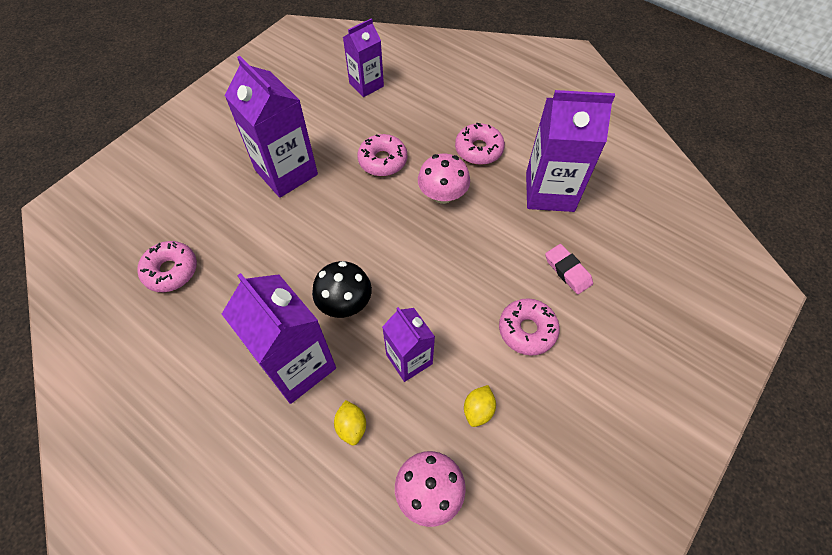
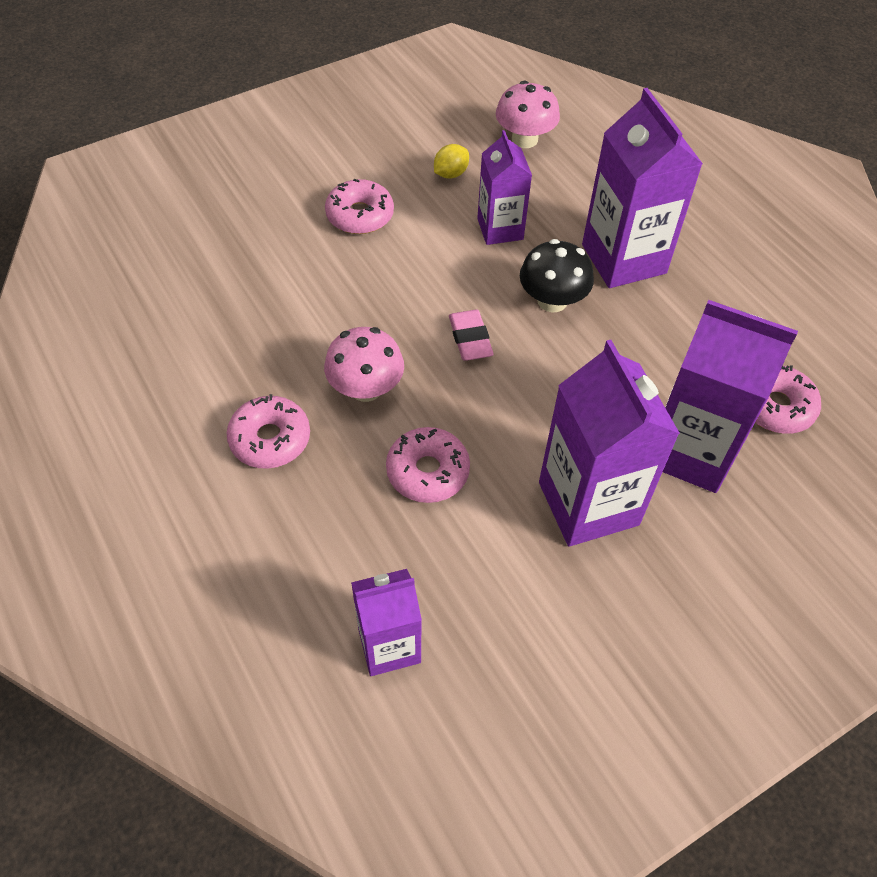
camera: 160 degrees left, 5 degrees down
(351, 426) = (580, 197): yellow lemon -> none
(549, 191) = (217, 344): purple carton -> purple carton (690, 451)
(567, 271) = (272, 252): pink eraser -> pink eraser (470, 339)

